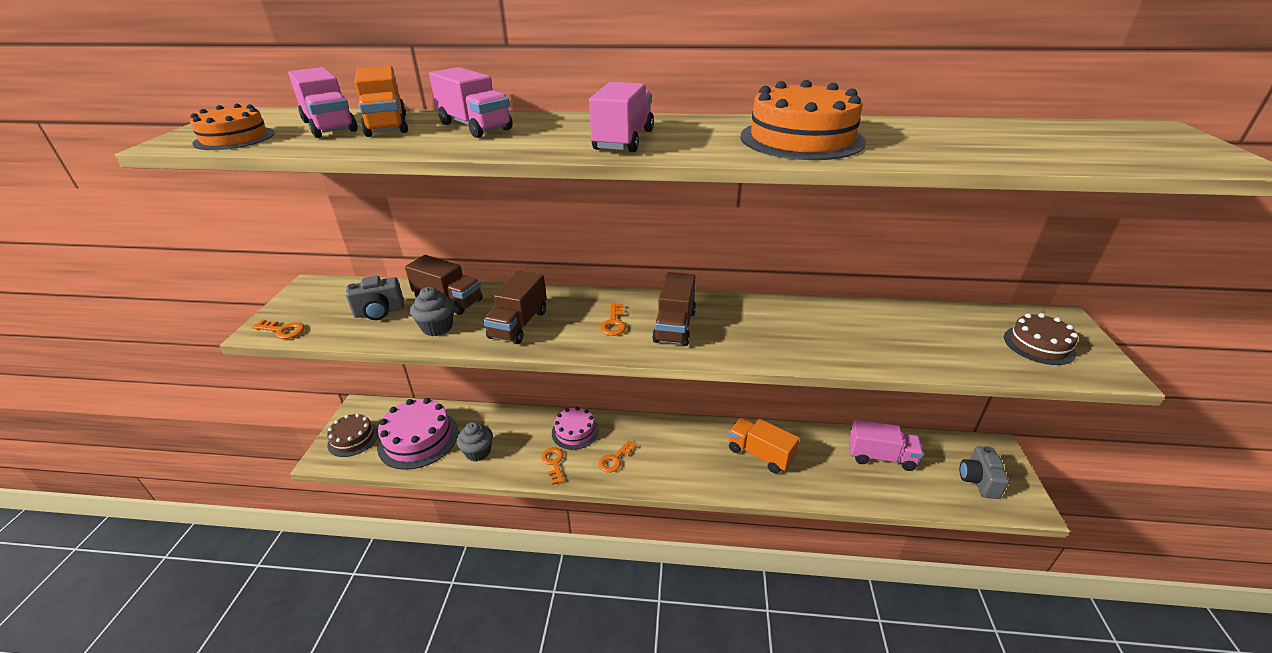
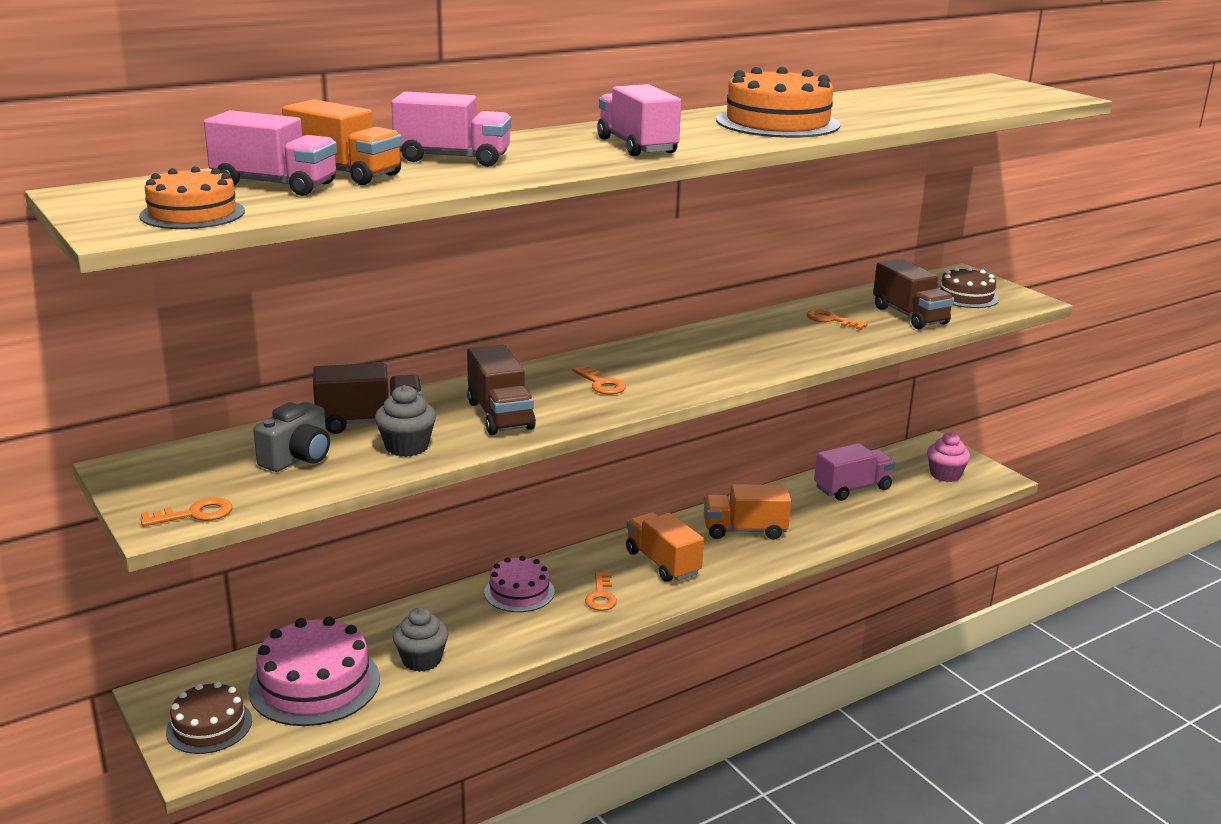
camera: 40 degrees left, 10 degrees down
(553, 463) = (534, 629): orange key -> orange key (831, 320)
(674, 326) = (666, 369): brown truck -> brown truck (909, 316)
(678, 453) = (662, 563): none -> orange truck
(978, 481) = (945, 475): grey camera -> pink cupcake

